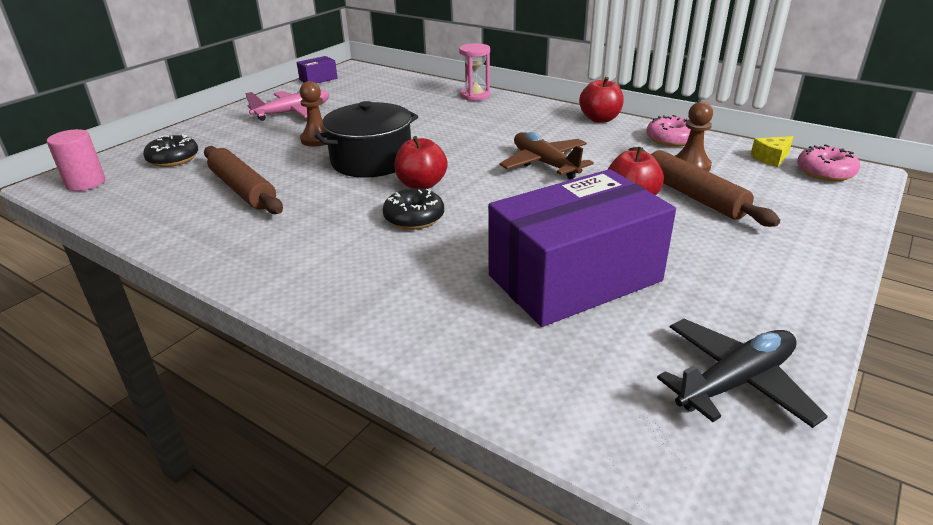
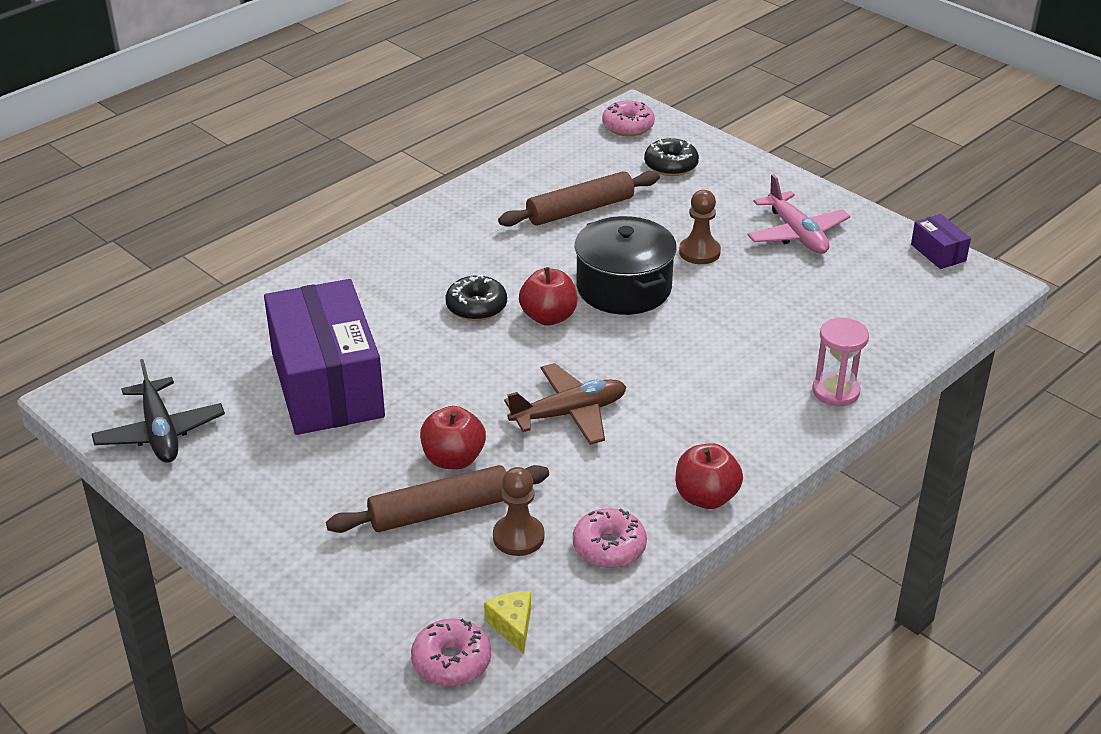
camera: 100 degrees right, 5 degrees up
(85, 183) = (628, 126): pink cylinder -> pink donut

